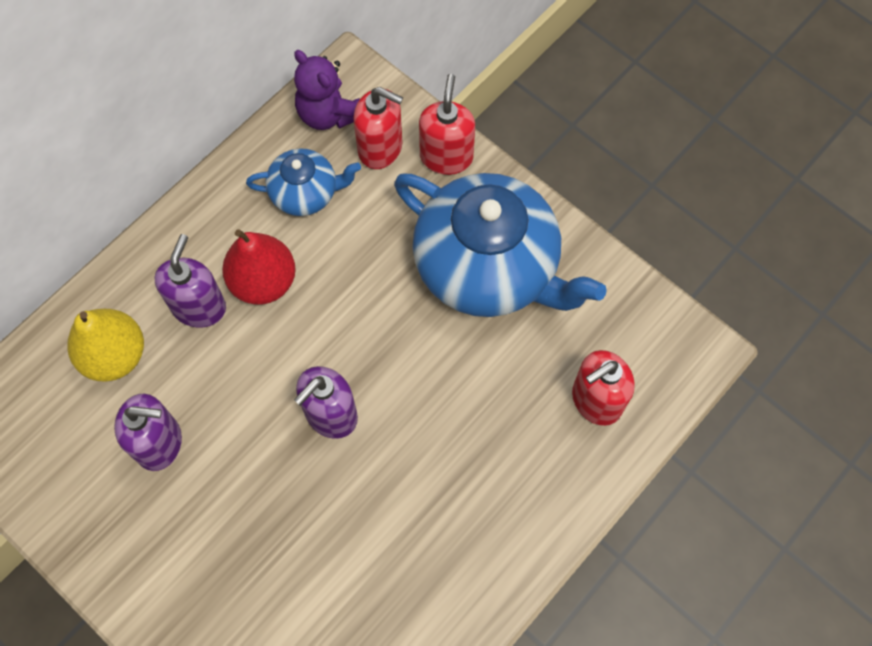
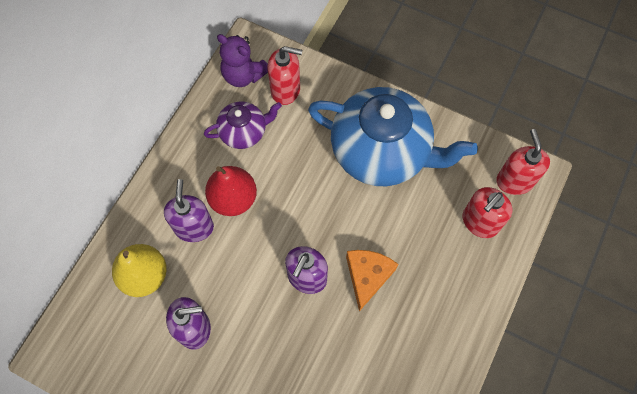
camera: 15 degrees left, 0 degrees up
(305, 193) = (244, 132): blue teapot -> purple teapot
(414, 435) = (367, 276): none -> orange cheese
(446, 156) = (331, 85): red soap dispenser -> red soap dispenser (514, 181)

